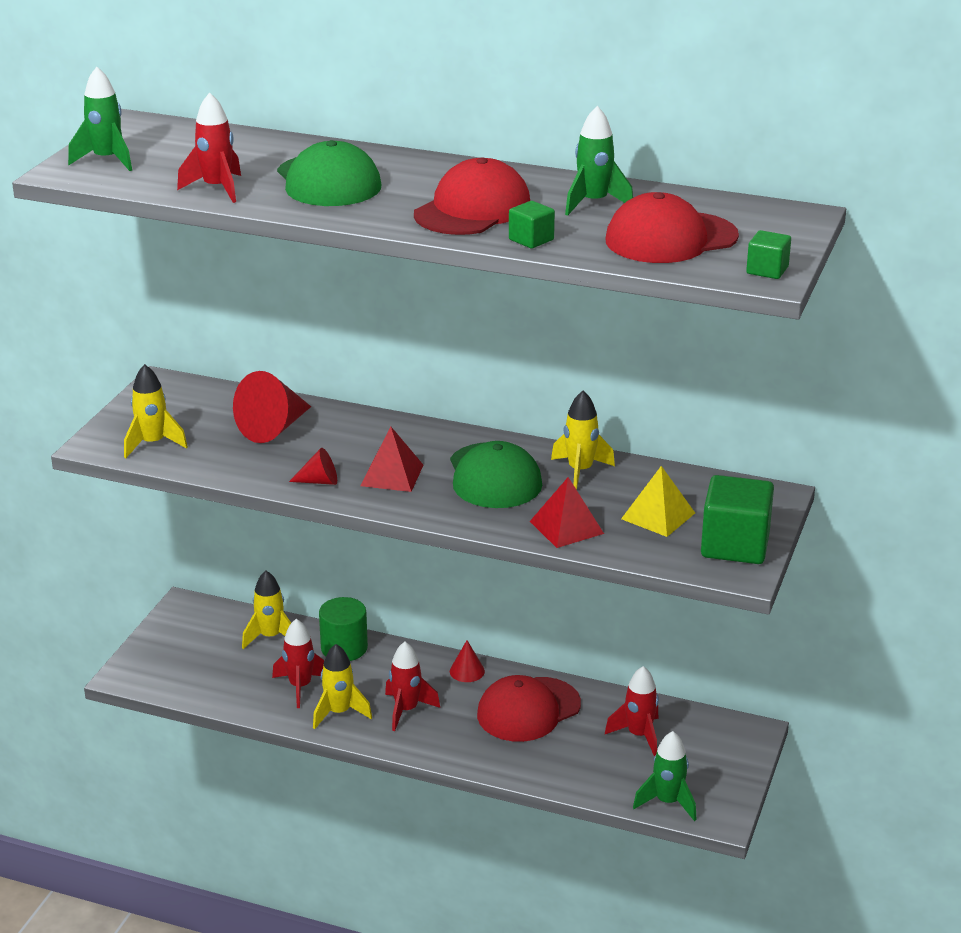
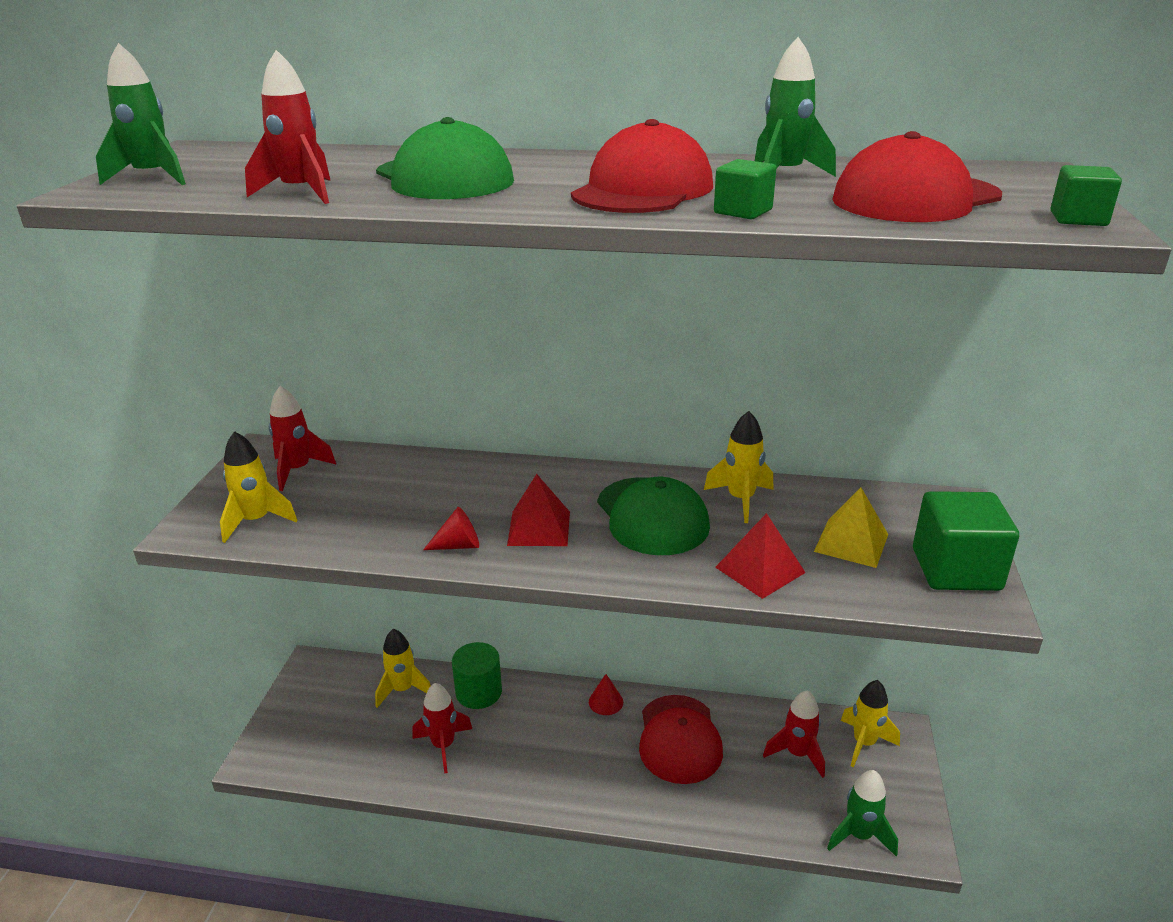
camera: 10 degrees left, 0 degrees up
(274, 428) = (393, 487): red cone -> none
(339, 713) = (490, 772): yellow rocket -> yellow rocket (864, 743)
(406, 710) = (558, 758): red rocket -> red rocket (298, 470)
(528, 710) = (679, 739): red cap -> red cap turned 45 degrees counterclockwise

